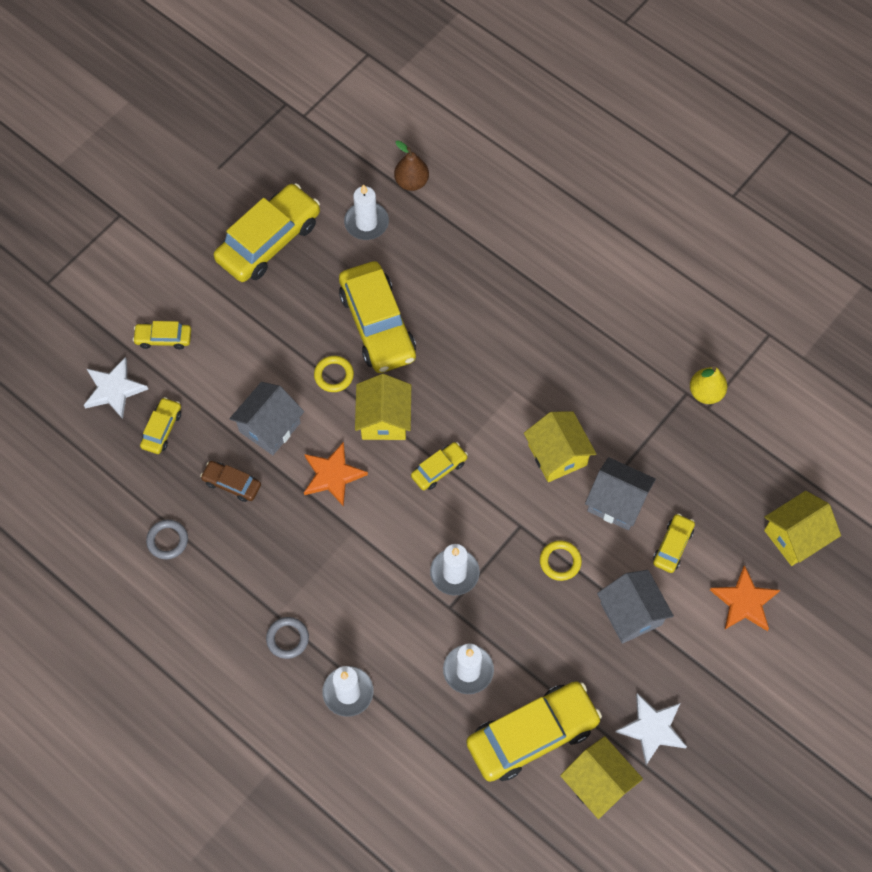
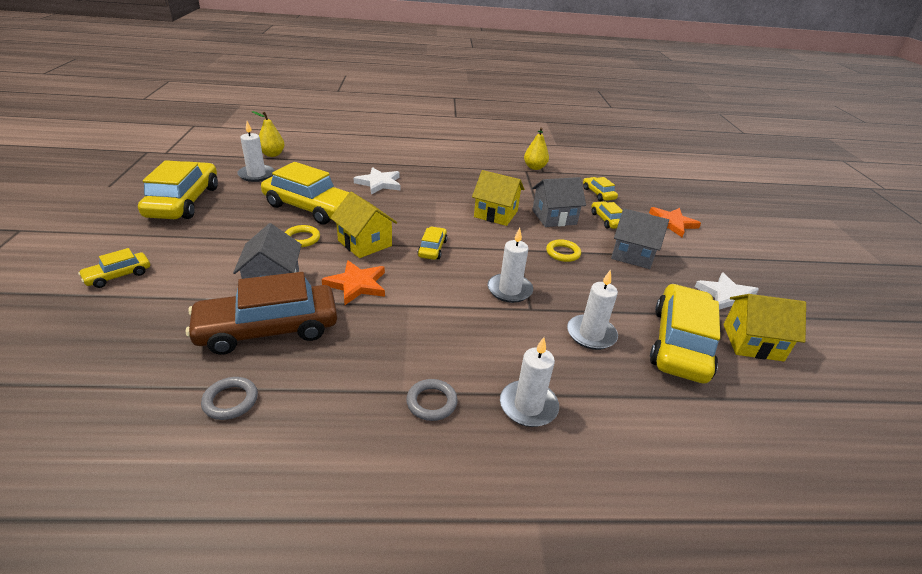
camera: 45 degrees left, 30 degrees down
(114, 389) = (79, 325): white star -> white star (379, 183)
(162, 429) = (159, 327): yellow car -> yellow car (598, 194)
(232, 484) = (268, 329): brown car -> brown car, size x2.09
(411, 182) = (272, 154): brown pear -> yellow pear
(795, 536) = (650, 193): yellow house -> none

